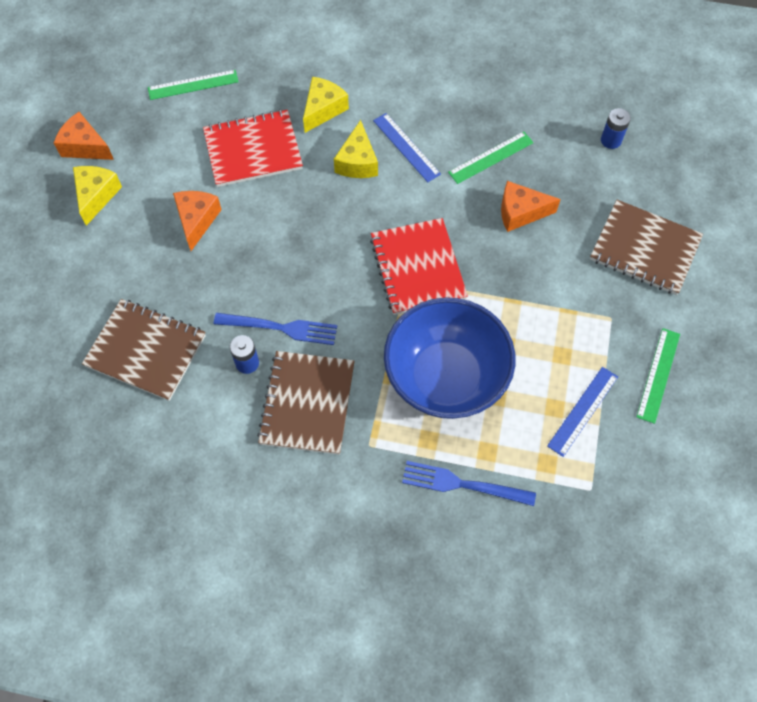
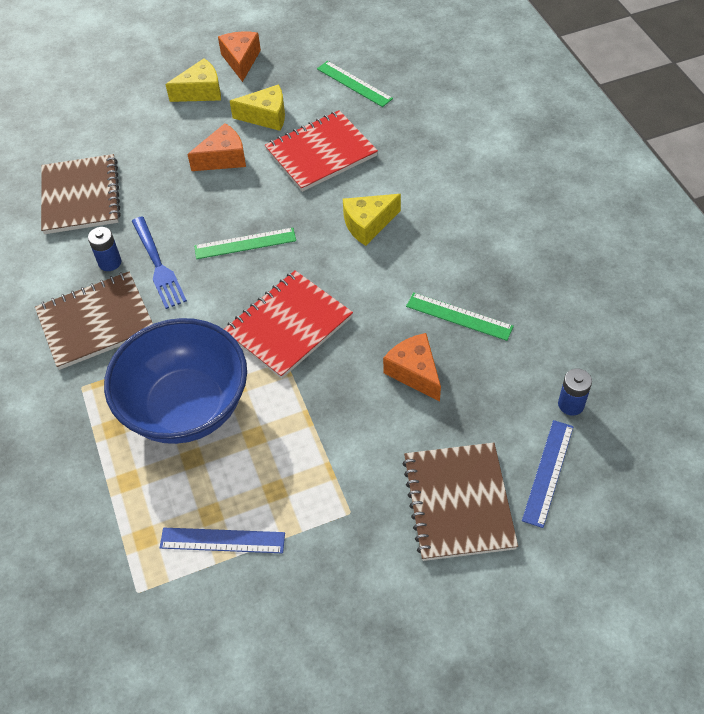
camera: 60 degrees right, 10 degrees down
(253, 150) = (321, 153): red notebook -> red notebook turned 75 degrees counterclockwise
(323, 109) = (403, 173): yellow cheese -> yellow cheese (266, 116)
(406, 147) = (414, 249): blue ruler -> blue ruler (548, 472)
(462, 484) = (81, 478): blue fork -> none
(658, 375) = (310, 591): green ruler -> green ruler (245, 243)

